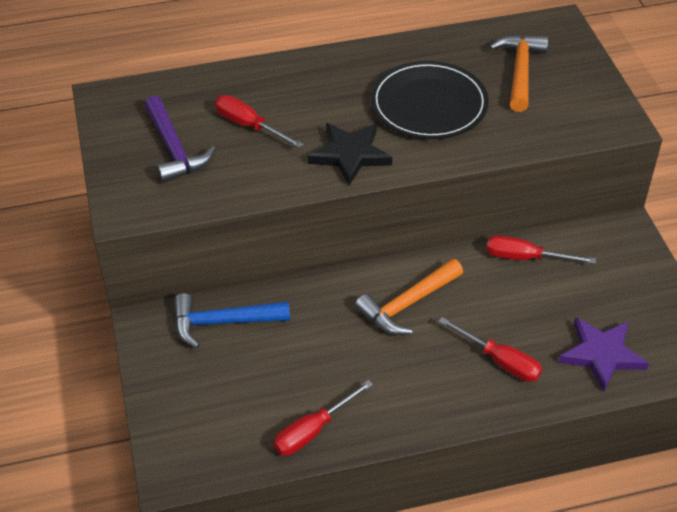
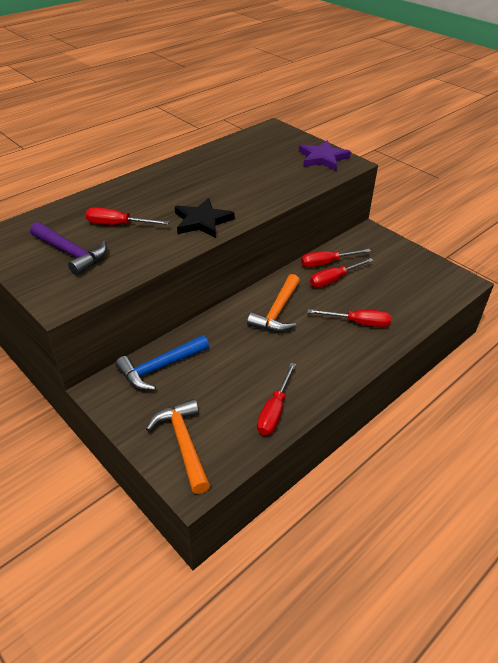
camera: 30 degrees left, 5 degrees down
(429, 104) = (230, 182): black plate -> none
(516, 286) = (334, 280): none -> red screwdriver
(520, 71) = (271, 153): orange hammer -> orange hammer (183, 443)
(601, 355) = (411, 298): purple star -> purple star (323, 158)

